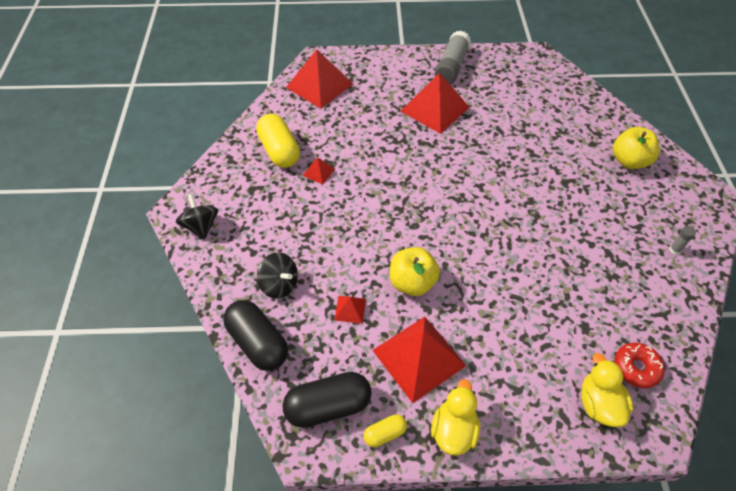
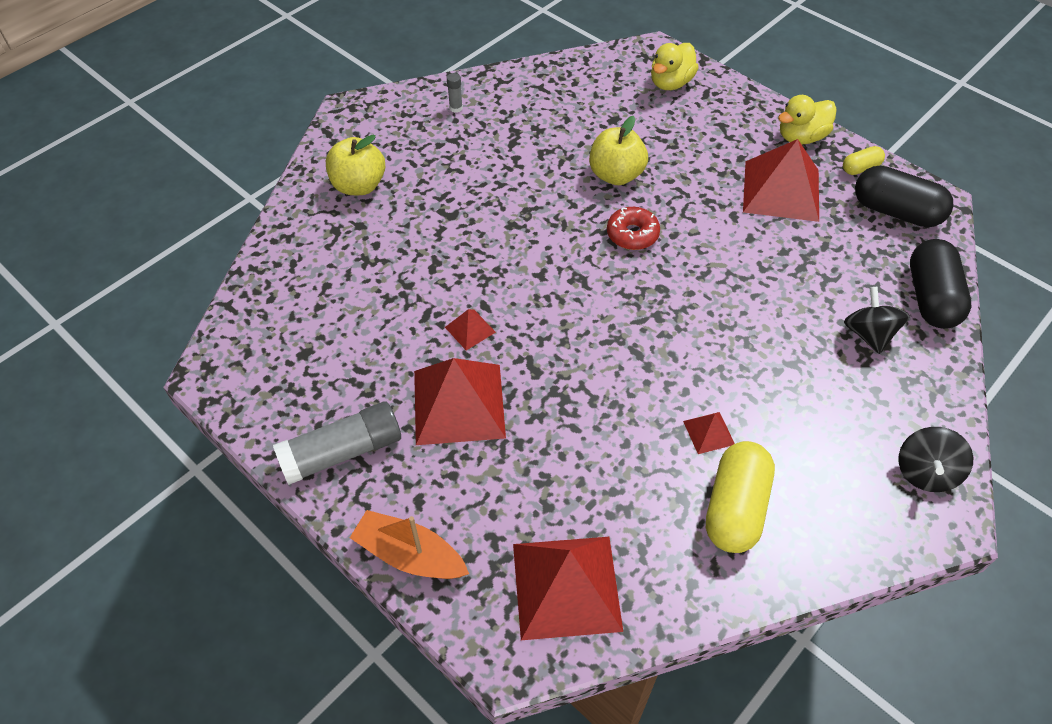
camera: 135 degrees left, 0 degrees up
(350, 309) = (810, 263): red pyramid -> red pyramid (470, 329)
(384, 58) = (409, 555): none -> orange boat
(385, 433) = (860, 168): yellow capsule -> yellow capsule turned 45 degrees counterclockwise
(412, 282) = (724, 243): yellow apple -> yellow apple (616, 175)
(636, 368) = (613, 79): red donut -> red donut (632, 234)

